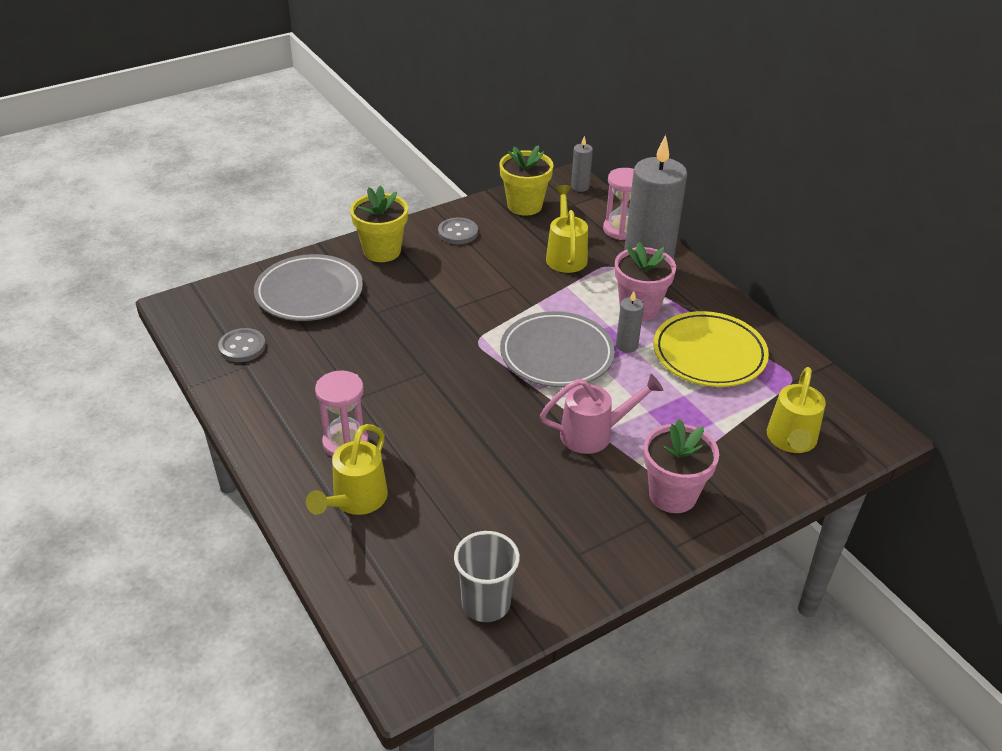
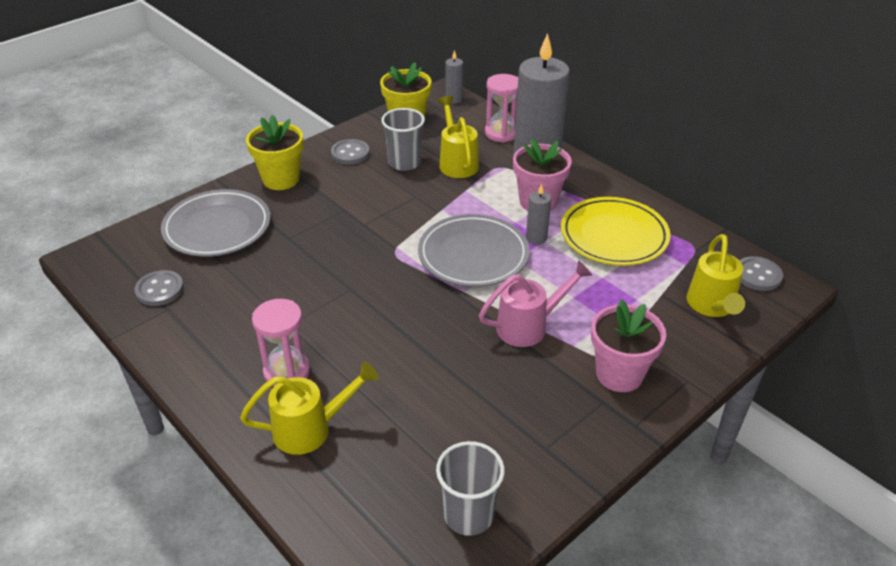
camera: 10 degrees left, 0 degrees up
(355, 500) = (310, 429): yellow watering can -> yellow watering can turned 120 degrees counterclockwise
(511, 249) = (404, 163): none -> grey cup
(851, 416) = (758, 275): none -> grey button

